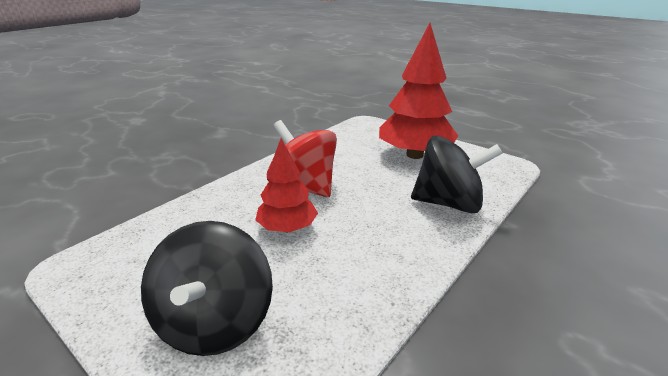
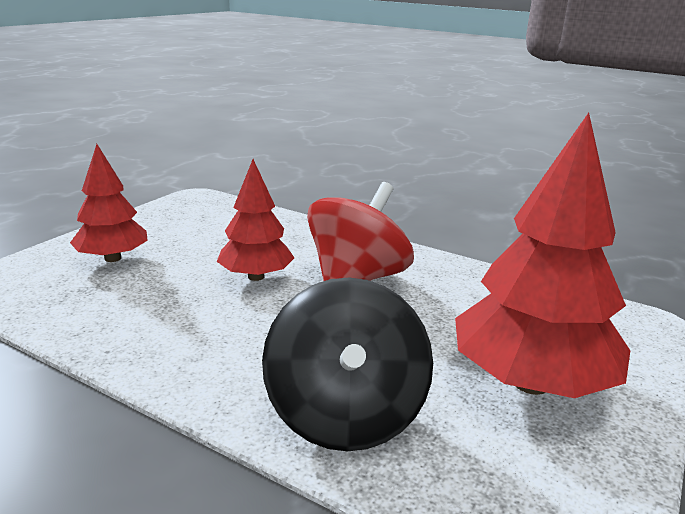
camera: 80 degrees right, 5 degrees down
(215, 322) = (112, 258): black spinning top -> red tree

